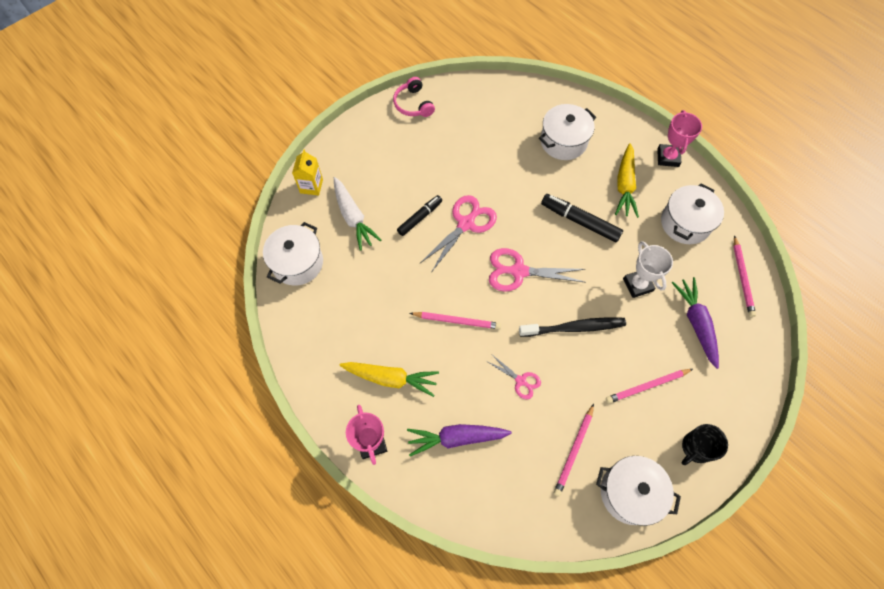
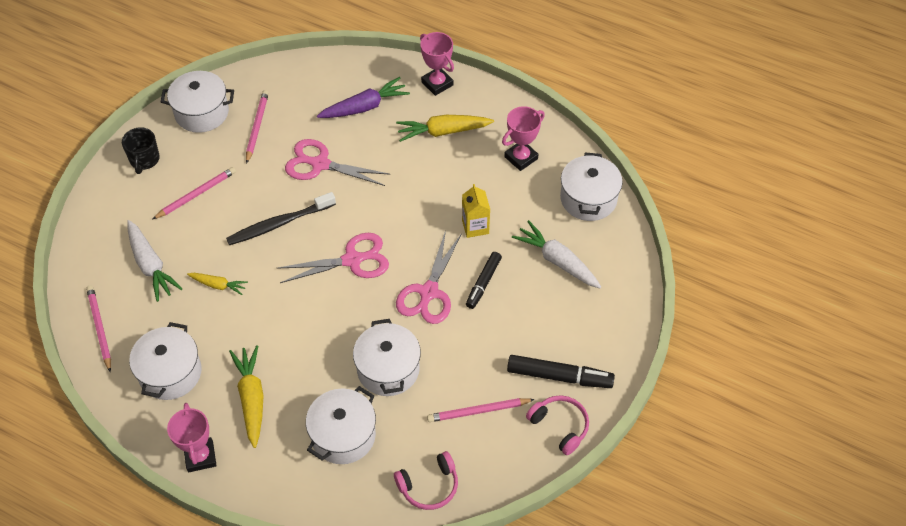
camera: 160 degrees right, 10 degrees down
(311, 186) = (623, 280): yellow carton -> yellow carton (475, 226)
(333, 323) = (521, 158): none -> pink trophy
(456, 321) = (400, 195): pink pencil -> pink pencil (478, 411)
(515, 95) = (429, 486): none -> pink headphones
(517, 175) = (388, 369): none -> white pot
(520, 381) = (320, 164): pink scissors -> pink scissors, size x1.79
(580, 221) = (298, 336): black marker -> black marker (559, 376)
(637, 285) = (218, 285): white trophy -> yellow carrot
(696, 323) = (151, 266): purple carrot -> white carrot
(696, 448) = (144, 160): black mug -> black mug turned 150 degrees clockwise

